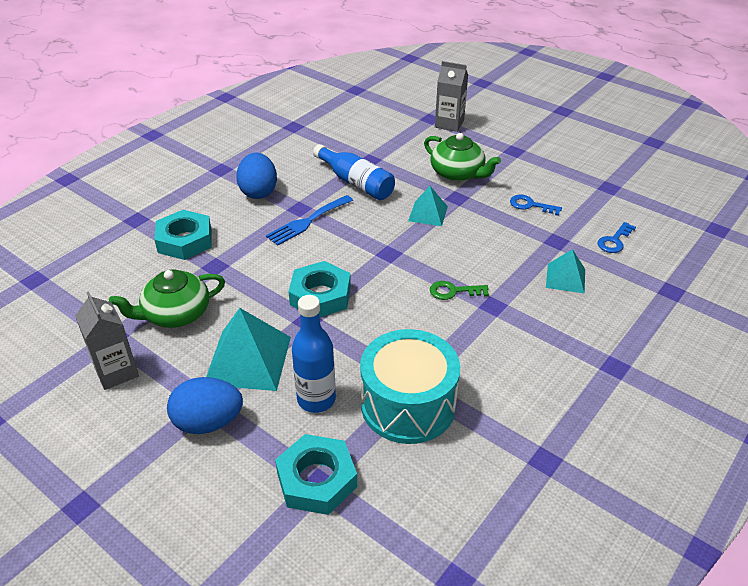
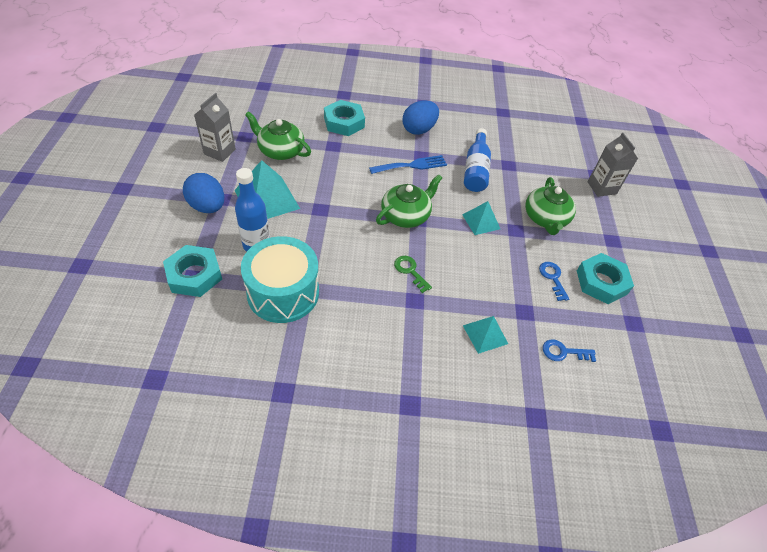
camera: 50 degrees right, 10 degrees up
(307, 222) = (412, 165): blue fork -> blue fork turned 150 degrees clockwise
(320, 295) = (347, 204): turquoise nut -> turquoise nut (601, 282)
(375, 259) = (406, 215): none -> green teapot

